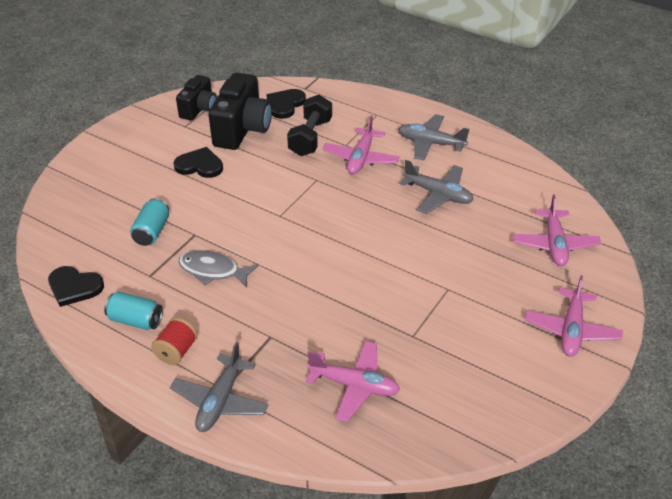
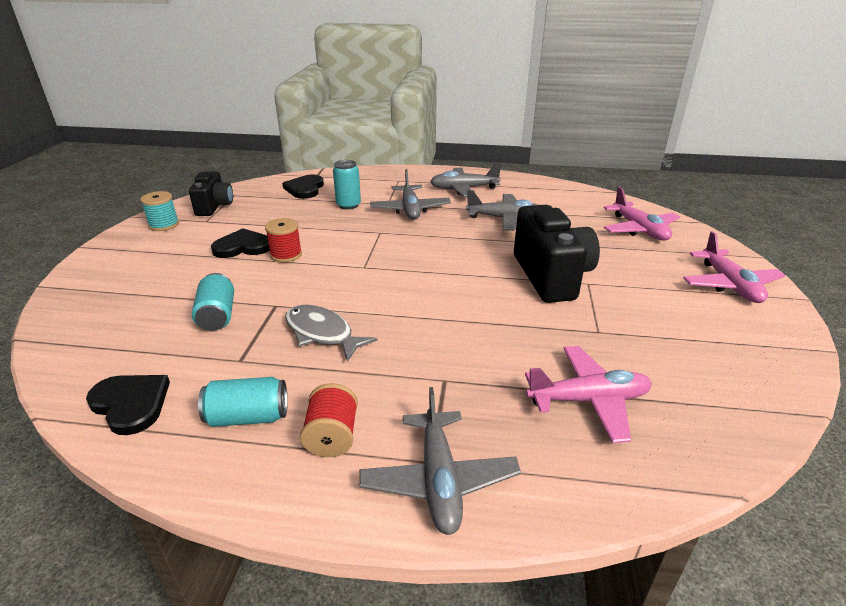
camera: 25 degrees left, 10 degrees down
(74, 287) = (131, 404): black heart -> black heart turned 135 degrees counterclockwise
(151, 122) = (164, 225): none -> turquoise spool
(213, 271) = (322, 333): grey fish -> grey fish turned 45 degrees clockwise
(227, 184) = (286, 255): none -> red spool
(242, 129) = (273, 212): black camera -> black camera (551, 276)
(310, 137) = (348, 205): black dumbbell -> turquoise can
(361, 158) = (410, 209): pink plane -> grey plane

